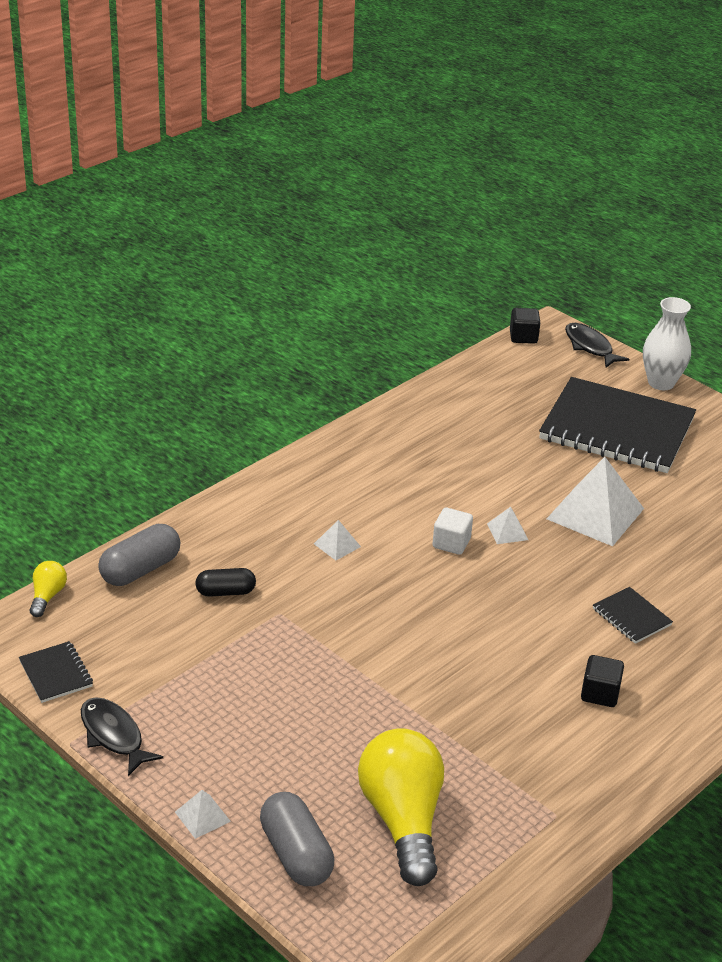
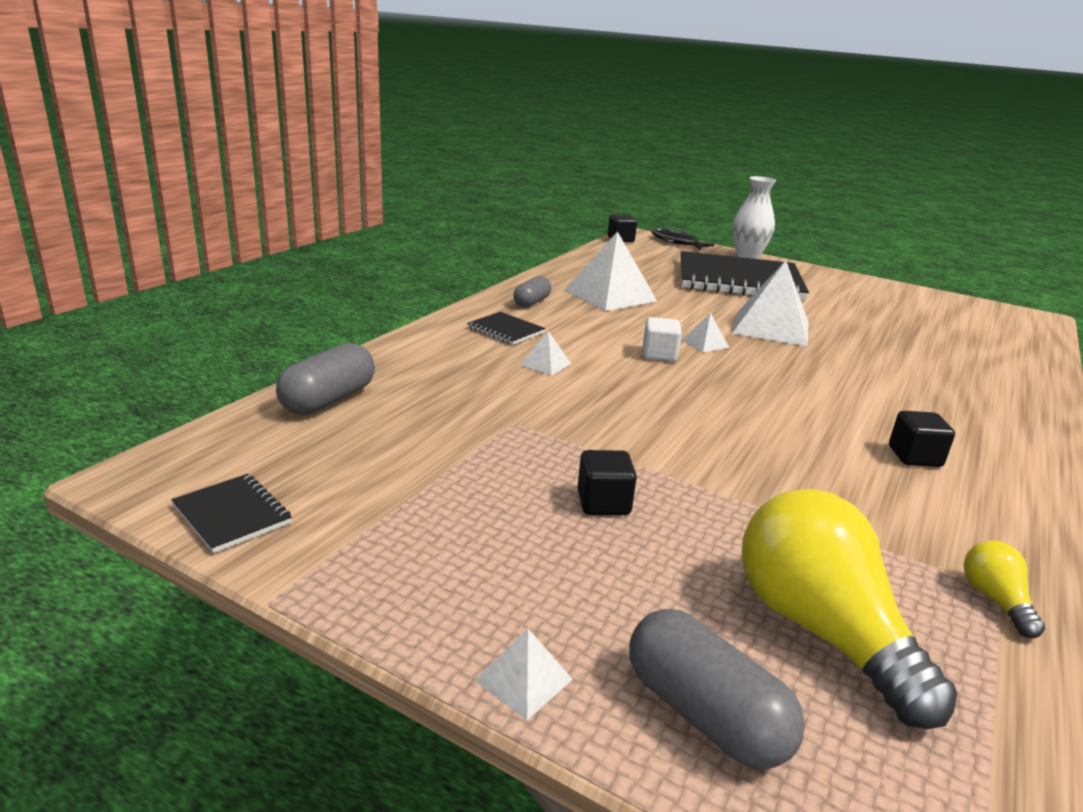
camera: 15 degrees left, 10 degrees down
(47, 596) = (209, 434): yellow light bulb -> yellow light bulb (995, 600)
(114, 736) = (339, 581): black fish -> none
(225, 592) = (440, 410): black capsule -> none
(312, 701) = (603, 503): none -> black cube
(364, 451) = (531, 302): none -> grey capsule
(453, 446) = (610, 295): none -> white pyramid
(631, 617) = (877, 393): black notebook -> black notebook (505, 330)

